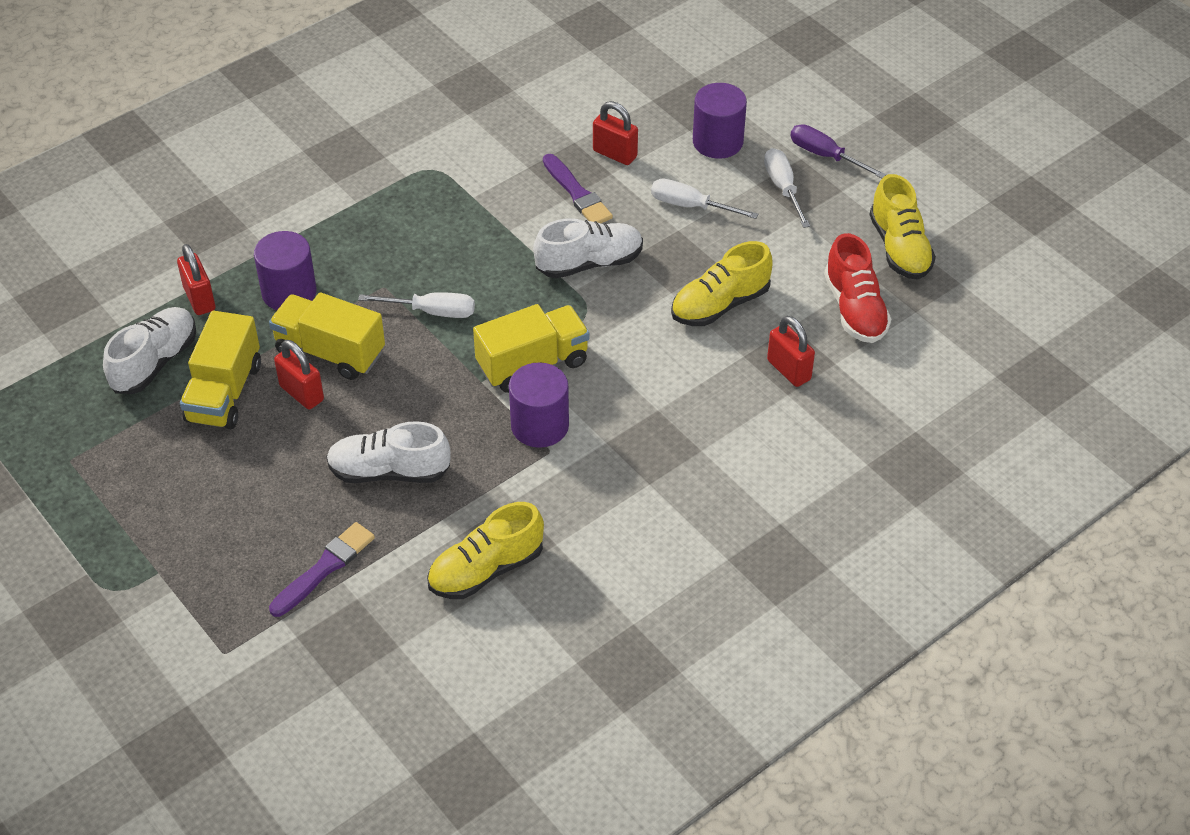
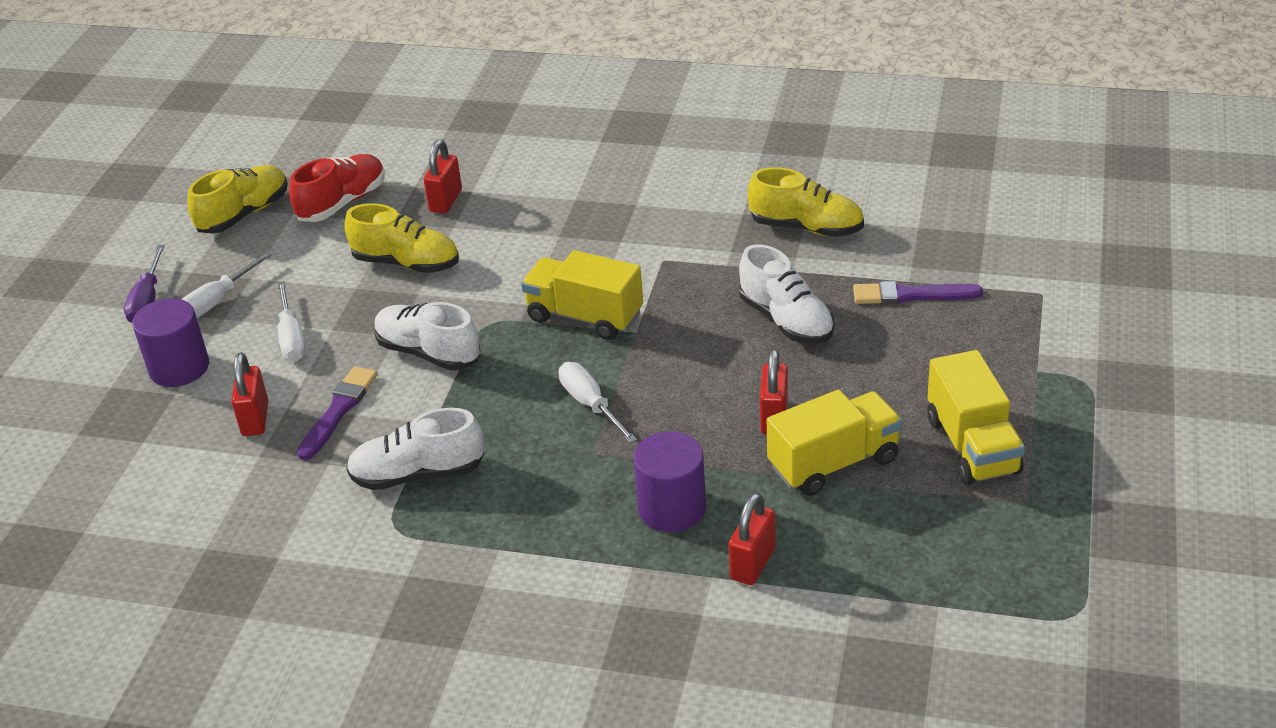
camera: 125 degrees left, 10 degrees down
(155, 362) = (861, 534): white shoe -> white shoe (418, 474)
(330, 352) = (710, 432): yellow truck -> yellow truck (972, 446)
(539, 425) = (644, 278): purple cylinder -> none

